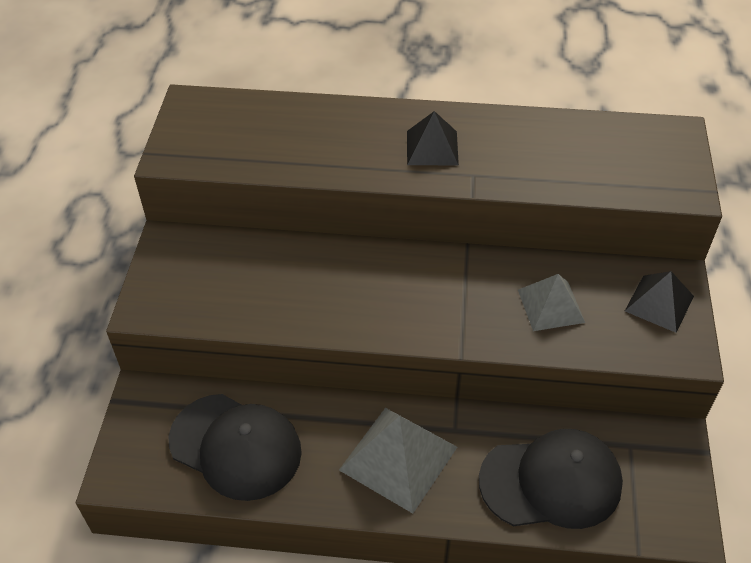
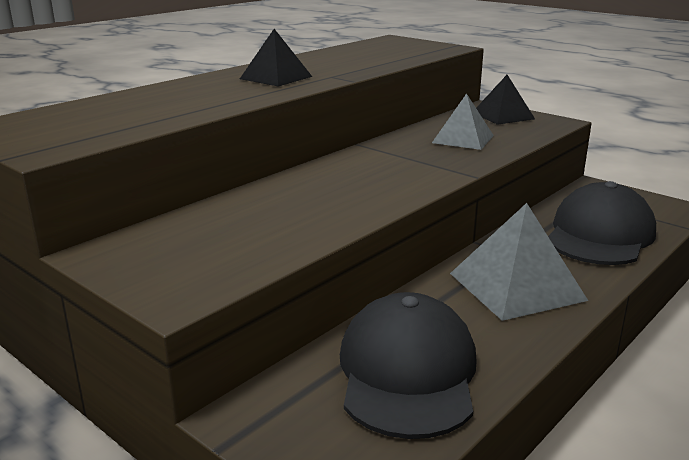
camera: 55 degrees left, 25 degrees down
(236, 446) = (407, 372): black cap -> black cap turned 60 degrees counterclockwise

